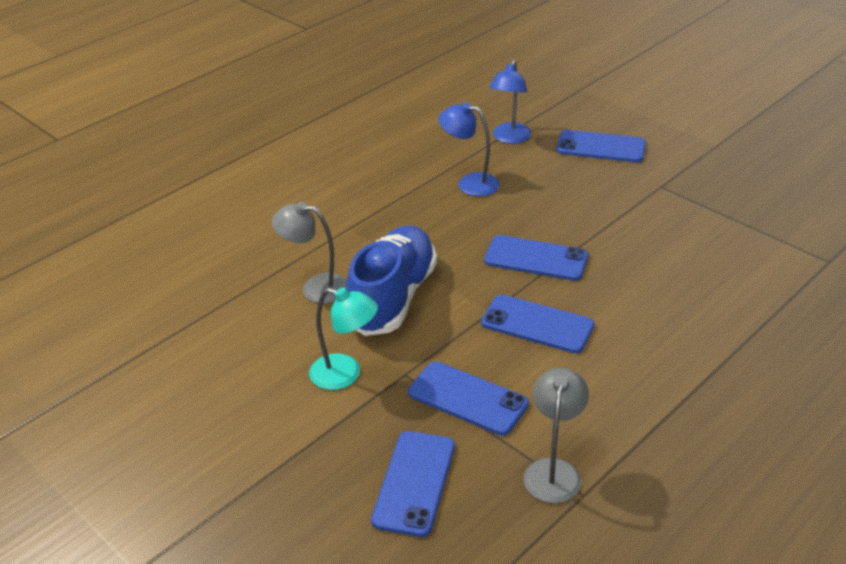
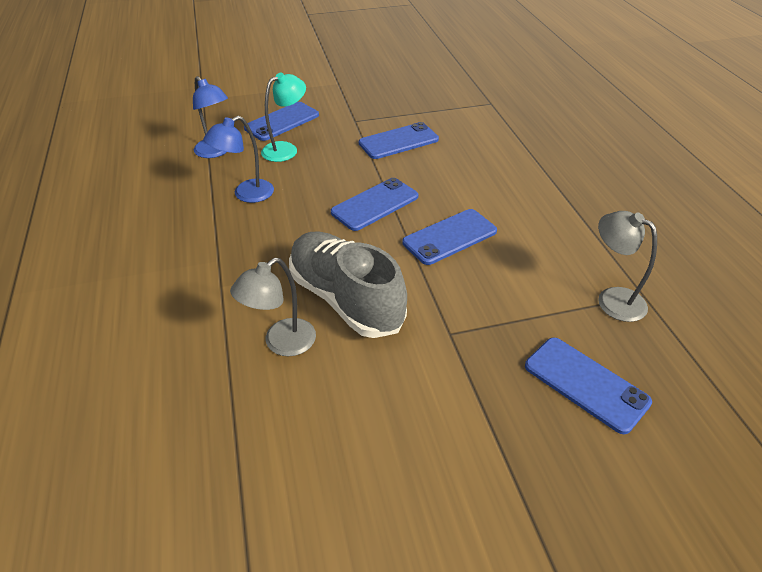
camera: 60 degrees left, 5 degrees up
(345, 374) = (421, 373): turquoise lamp -> turquoise lamp (286, 149)
(393, 297) = (346, 299): blue shoe -> grey shoe
(468, 398) = (506, 309): blue phone -> blue phone (398, 141)

